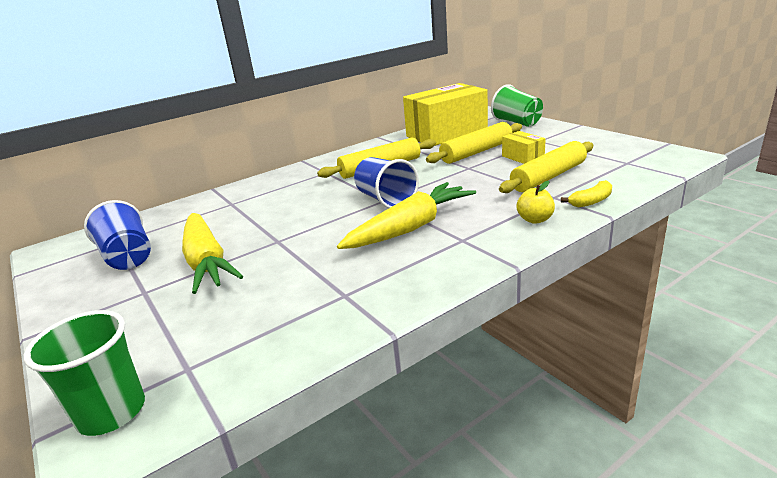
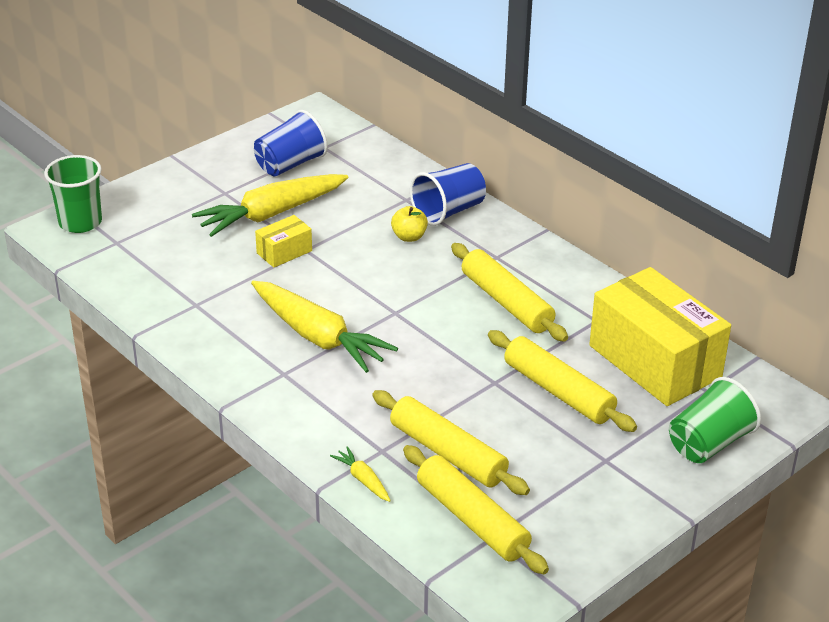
camera: 80 degrees right, 10 degrees up
(386, 200) = (397, 314): blue cup -> blue cup (448, 211)
(522, 157) = (529, 436): yellow box -> yellow box (284, 252)
(535, 220) = (321, 428): yellow apple -> yellow apple (409, 237)
(591, 201) = (363, 479): yellow banana -> yellow carrot
(614, 168) = (472, 520): none -> yellow rolling pin

